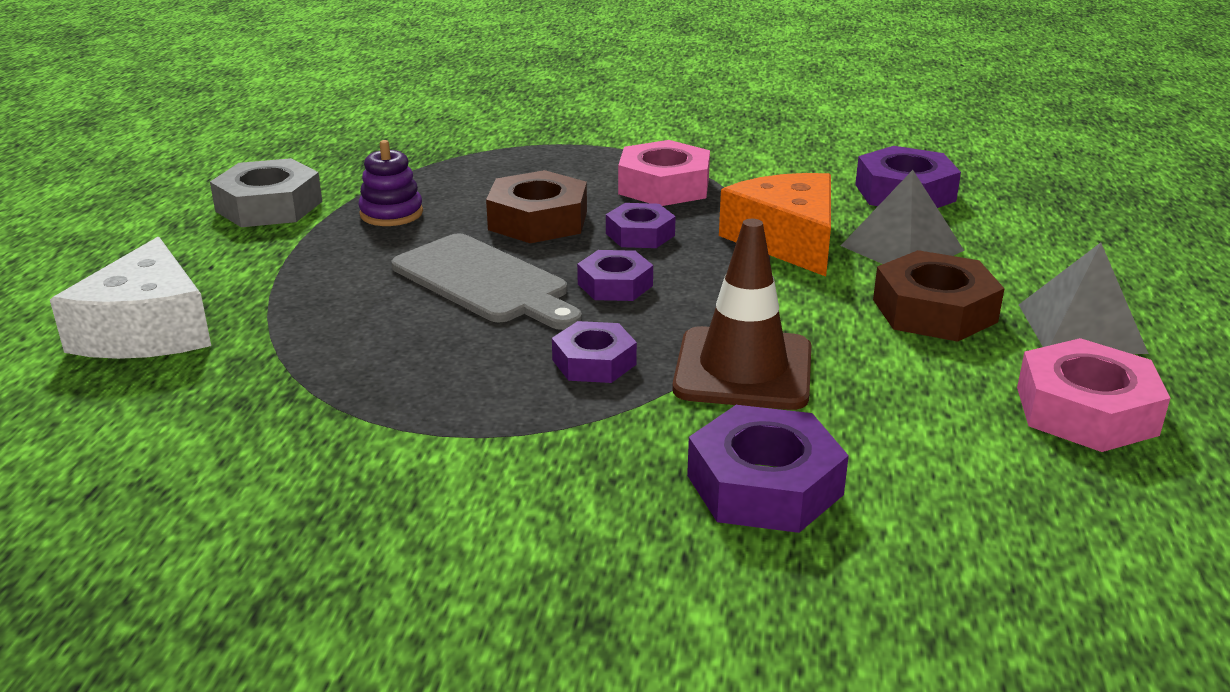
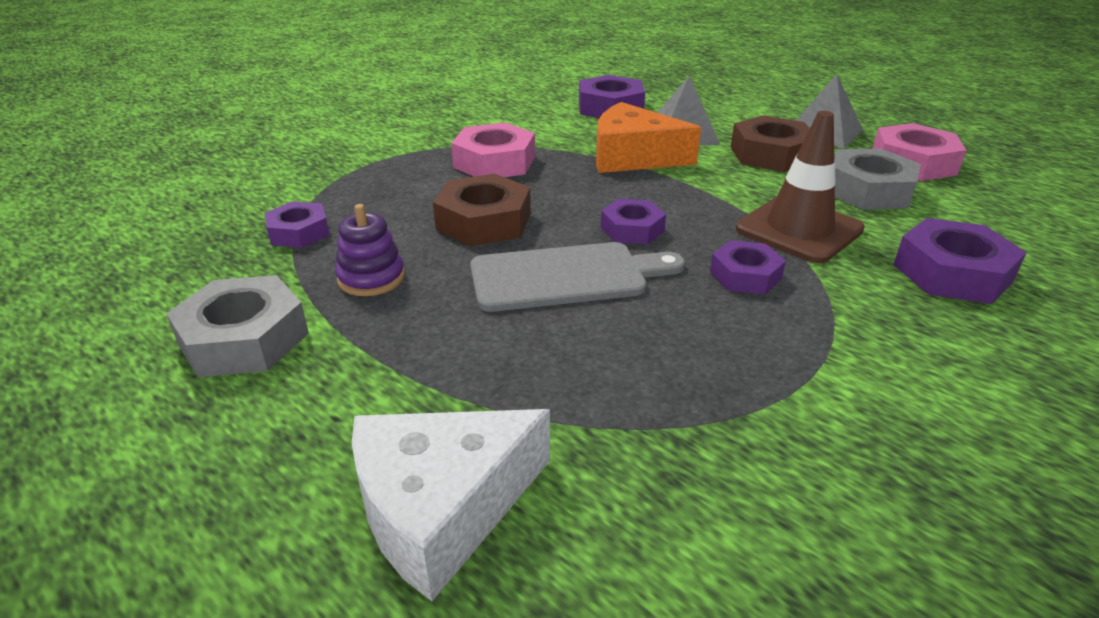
camera: 55 degrees left, 5 degrees up
(147, 330) = (442, 508): white cheese -> white cheese turned 120 degrees clockwise
(640, 234) = (562, 195): purple nut -> purple nut (299, 232)
(927, 393) = (868, 190): none -> grey nut

